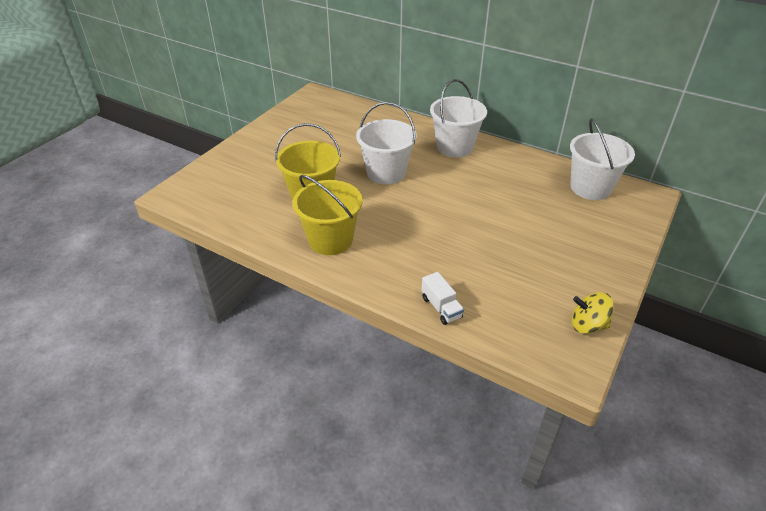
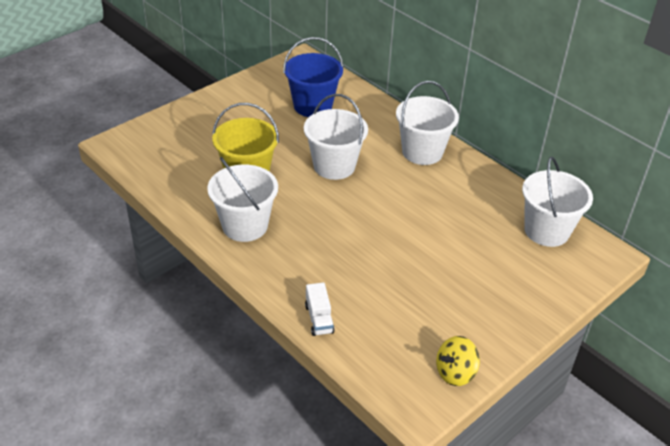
camera: 15 degrees right, 0 degrees up
(330, 240) = (245, 226): yellow bucket -> white bucket
(342, 129) = (313, 106): none -> blue bucket
(587, 325) = (455, 373): yellow spinning top -> yellow spinning top turned 60 degrees counterclockwise

